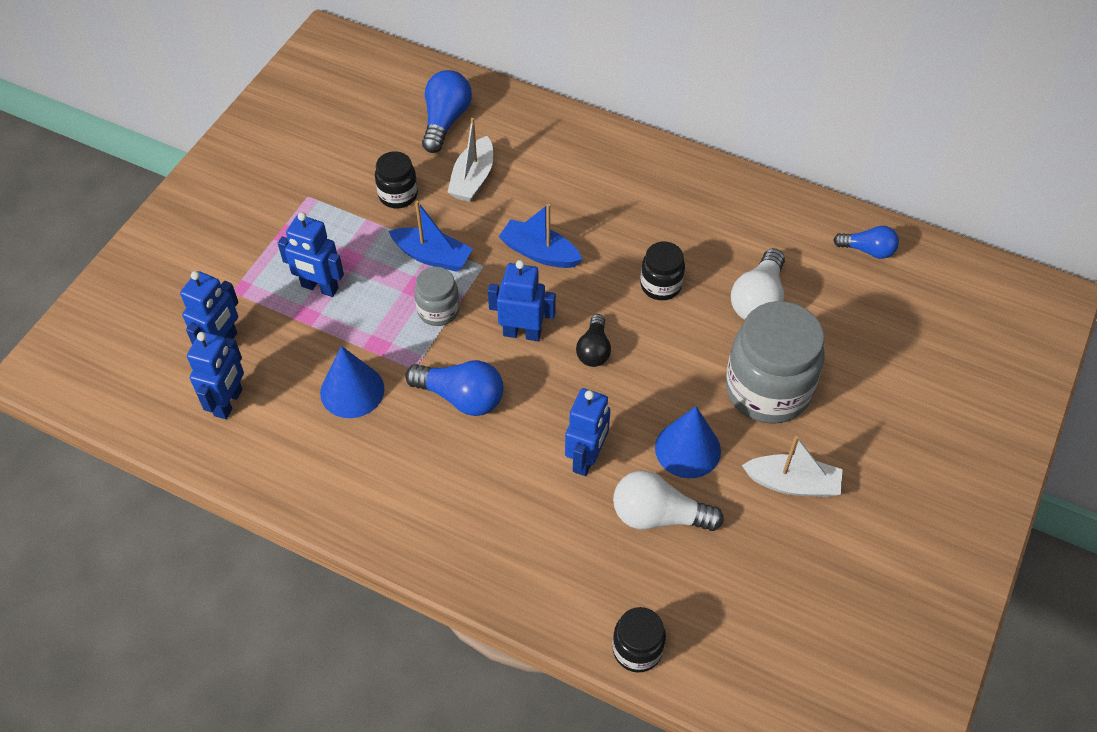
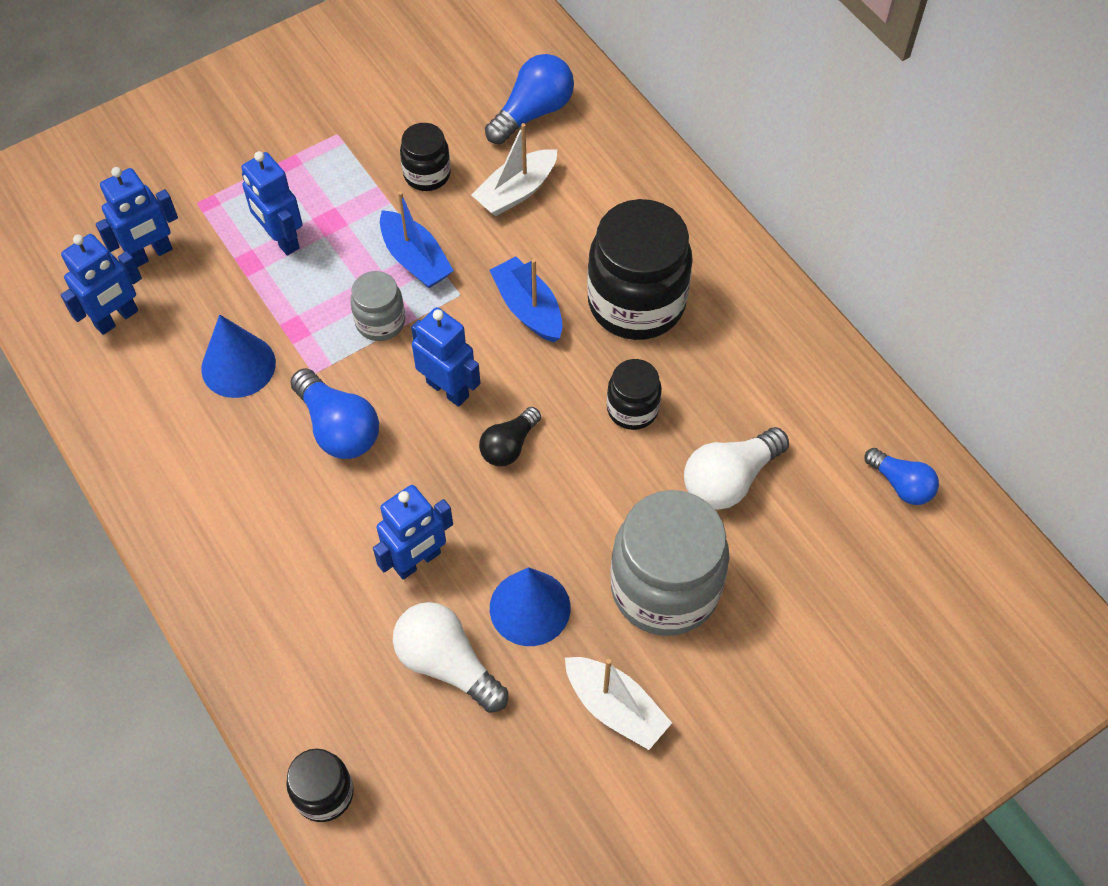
camera: 30 degrees right, 5 degrees up
(612, 215) = (636, 303): none -> black jar

